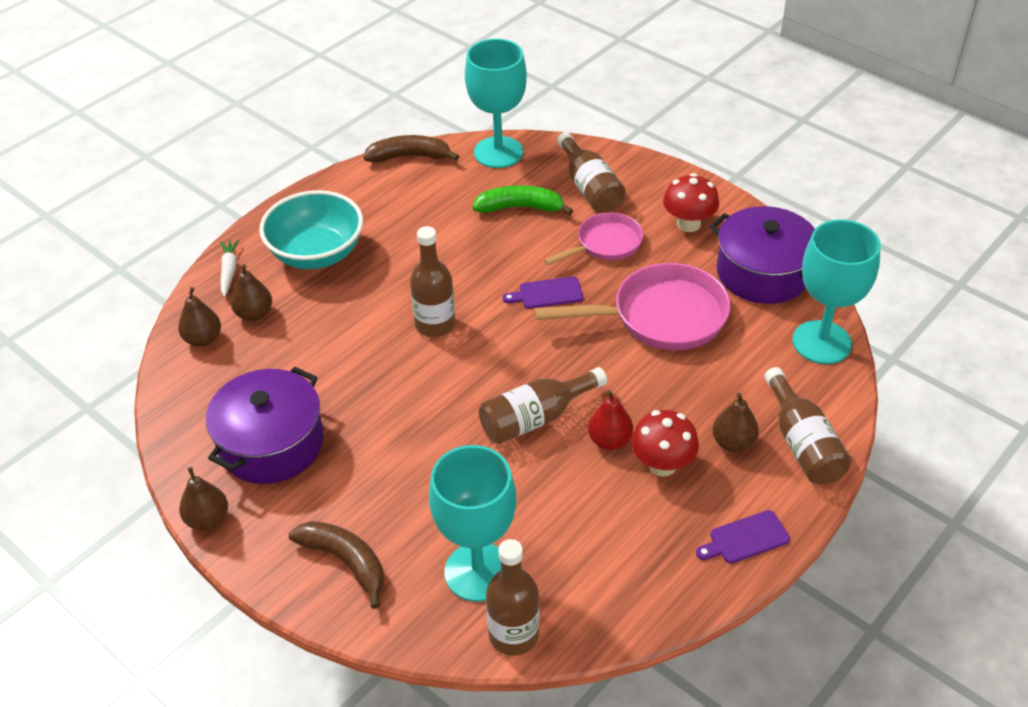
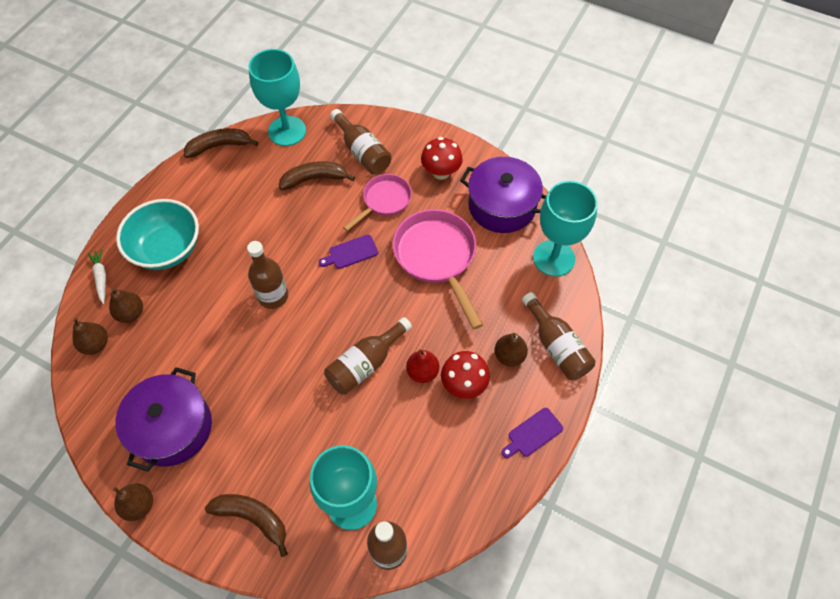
camera: 15 degrees left, 15 degrees up
(520, 207) = (314, 179): green banana -> brown banana
(660, 317) = (437, 258): pink pan -> pink pan turned 90 degrees counterclockwise

